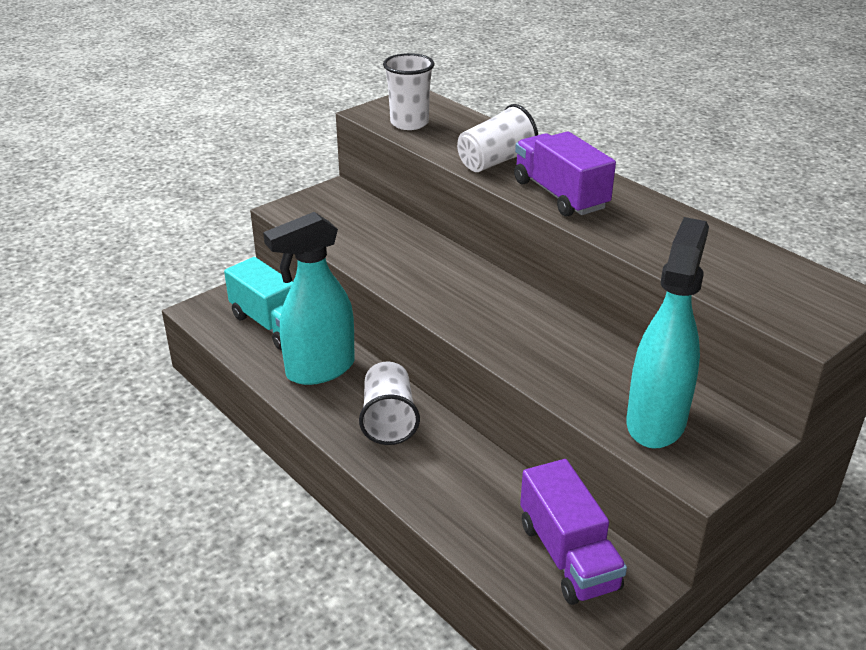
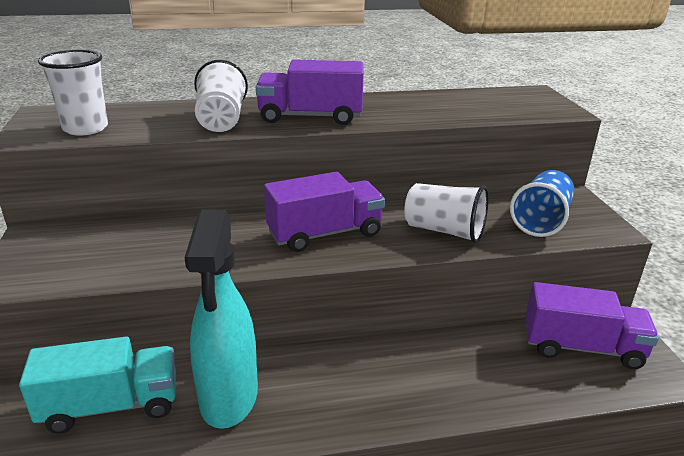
camera: 60 degrees left, 5 degrees down
(389, 420) = (350, 379): white cup -> white cup (444, 231)
(477, 302) = (325, 233): none -> purple truck
(656, 422) = (541, 220): turquoise spray bottle -> blue cup

